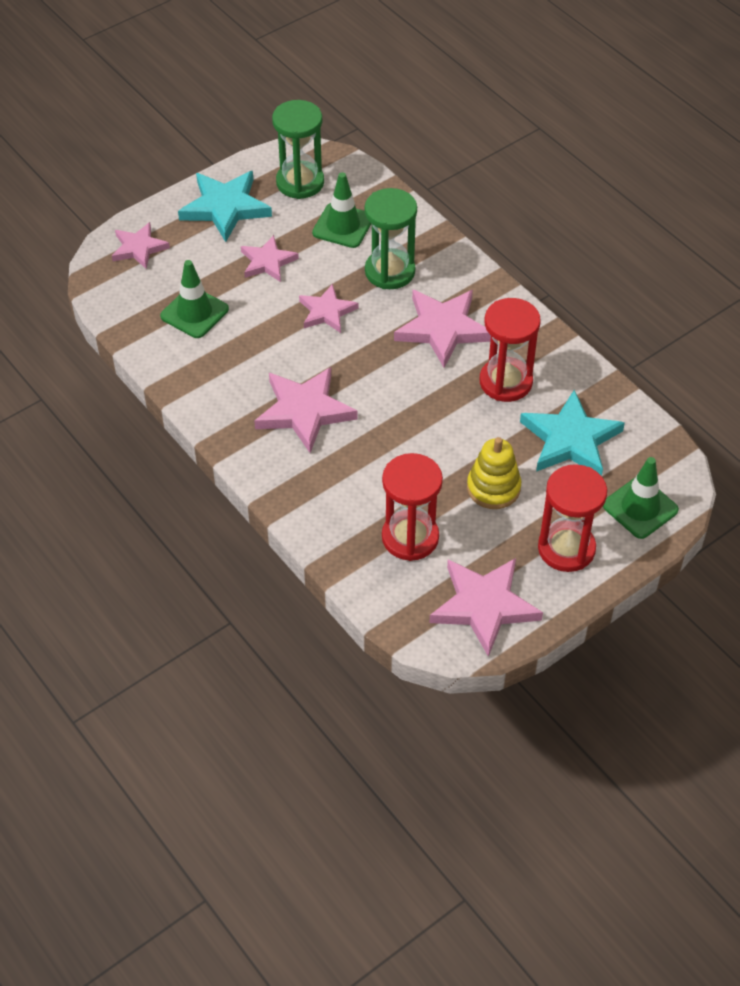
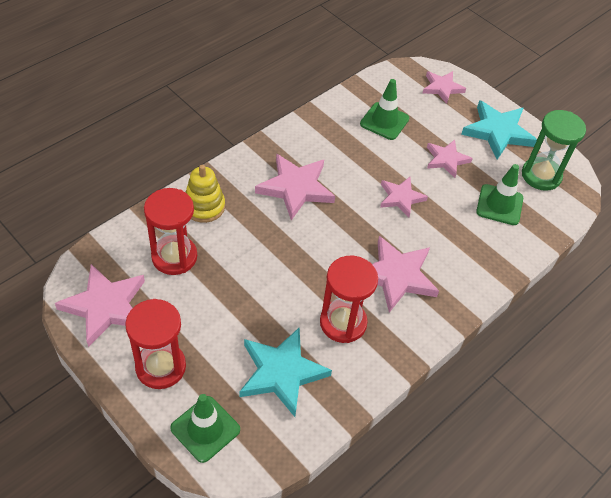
camera: 80 degrees right, 0 degrees up
(390, 271) = (455, 238): green hourglass -> none
(493, 488) = (225, 313): yellow stacking toy -> yellow stacking toy (204, 206)

